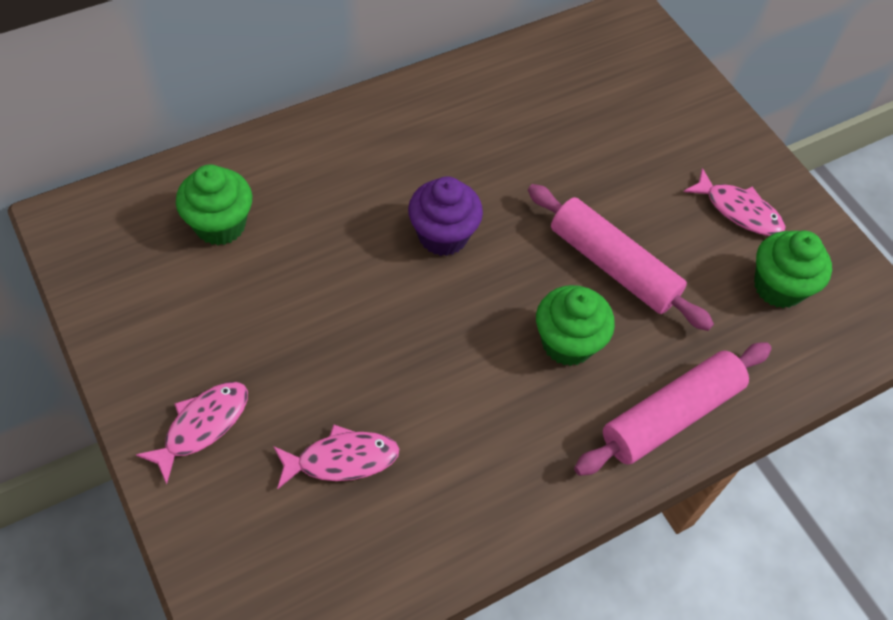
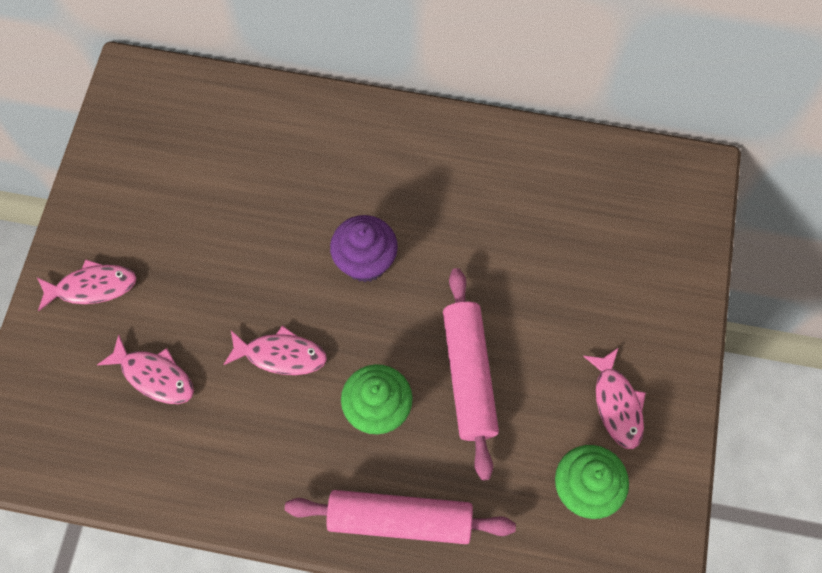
camera: 45 degrees right, 10 degrees up
(220, 225) = (222, 147): green cupcake -> none
(443, 359) = (280, 355): none -> pink fish

